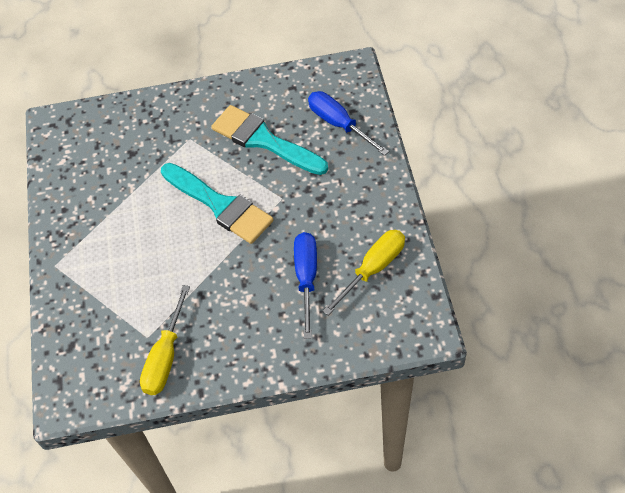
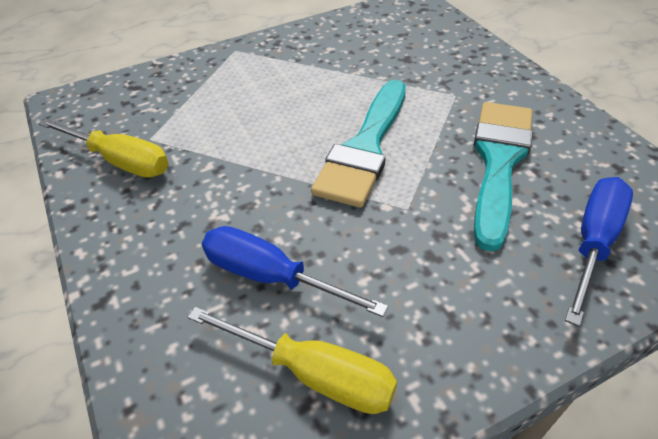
camera: 70 degrees right, 10 degrees down
(165, 357) = (121, 161): yellow screwdriver -> yellow screwdriver turned 150 degrees counterclockwise
(306, 278) = (270, 276): blue screwdriver -> blue screwdriver turned 135 degrees counterclockwise

